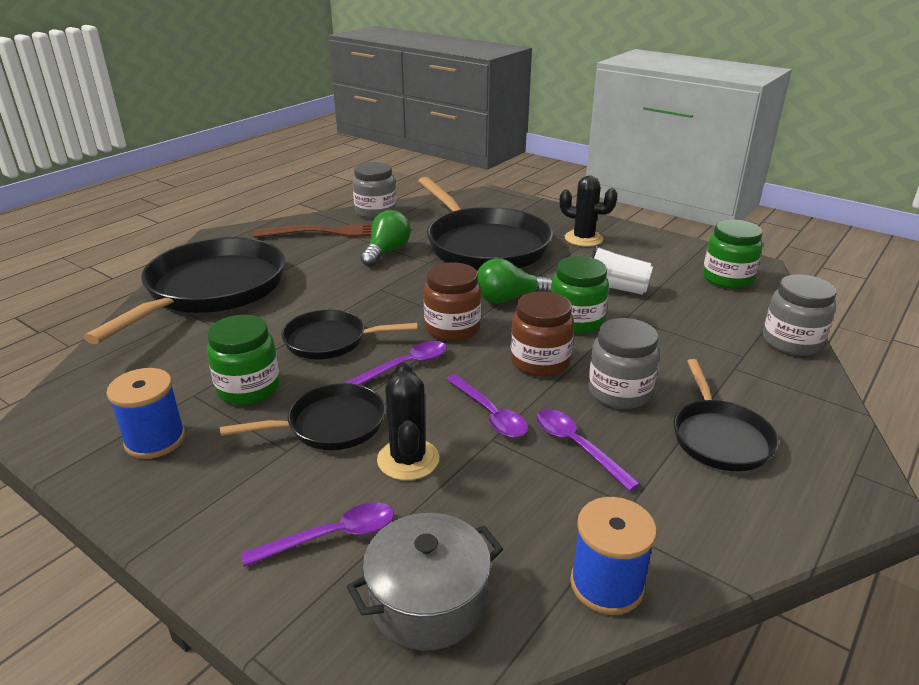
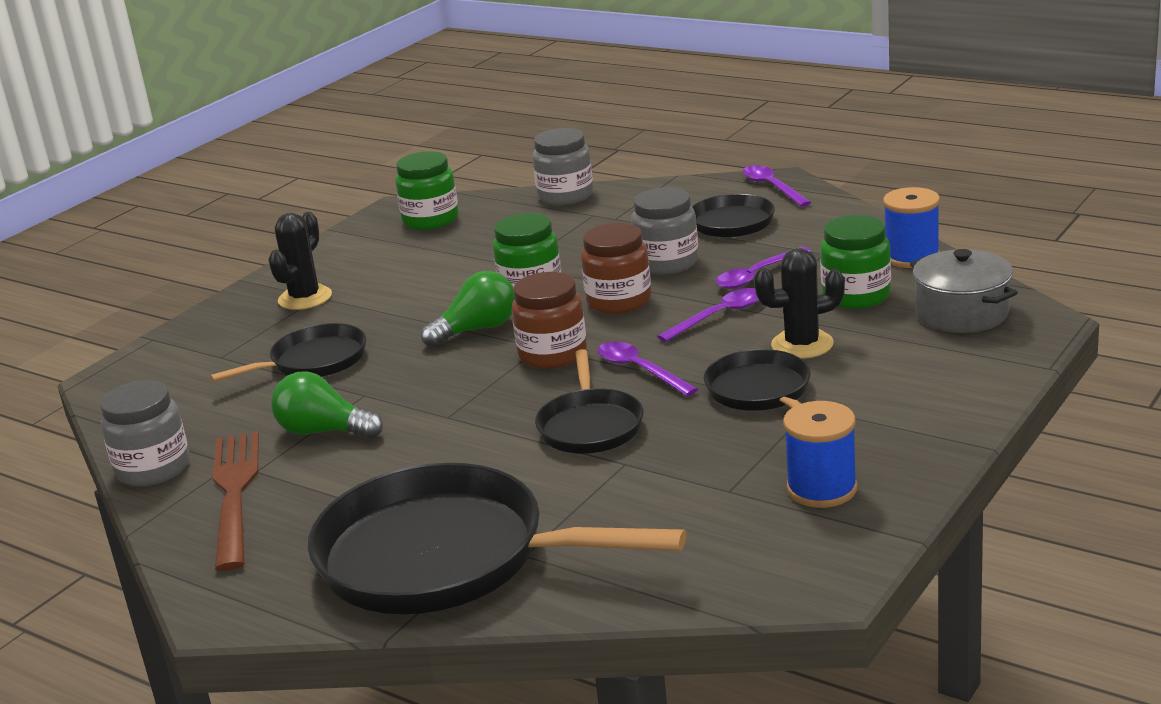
camera: 90 degrees left, 5 degrees down
(248, 388) = (707, 456): green jar -> green jar (856, 296)
(332, 536) = (916, 361): purple spoon -> purple spoon (772, 187)
(484, 245) = (313, 361): black pan -> black pan, size x0.53
(508, 299) = (477, 330): green light bulb -> green light bulb turned 105 degrees counterclockwise
(616, 288) = (451, 273): white cup -> none

